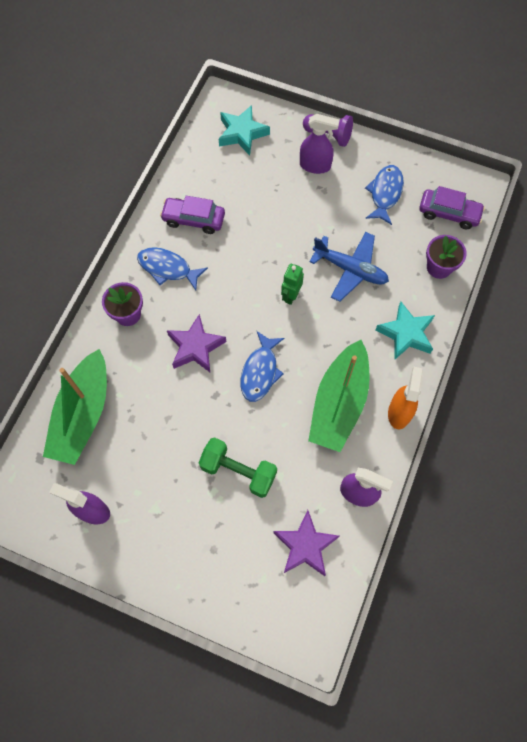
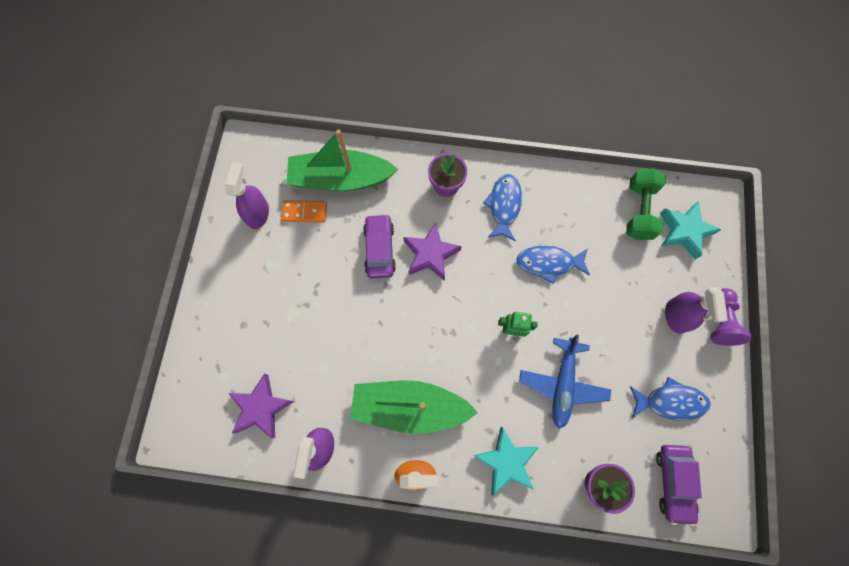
camera: 75 degrees right, 5 degrees up
(108, 460) = (304, 212): none -> orange domino
(193, 219) = (565, 213): purple car -> purple car (379, 249)
(238, 471) = (319, 327): green dumbbell -> green dumbbell (639, 211)
(260, 372) = (422, 321): blue fish -> blue fish (548, 263)

